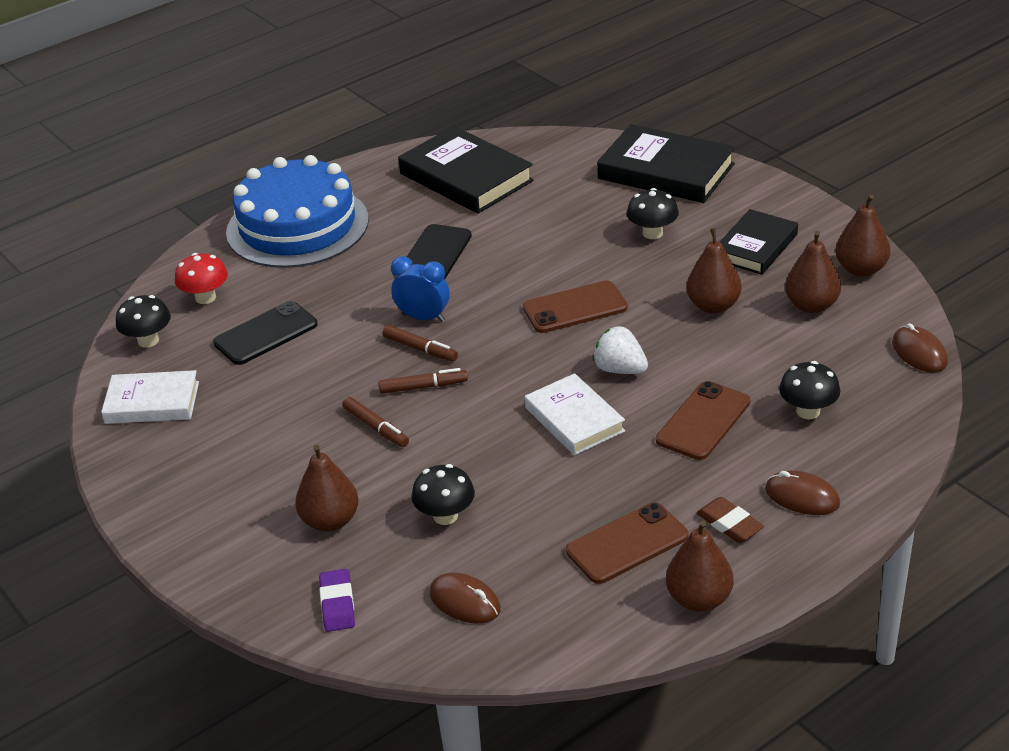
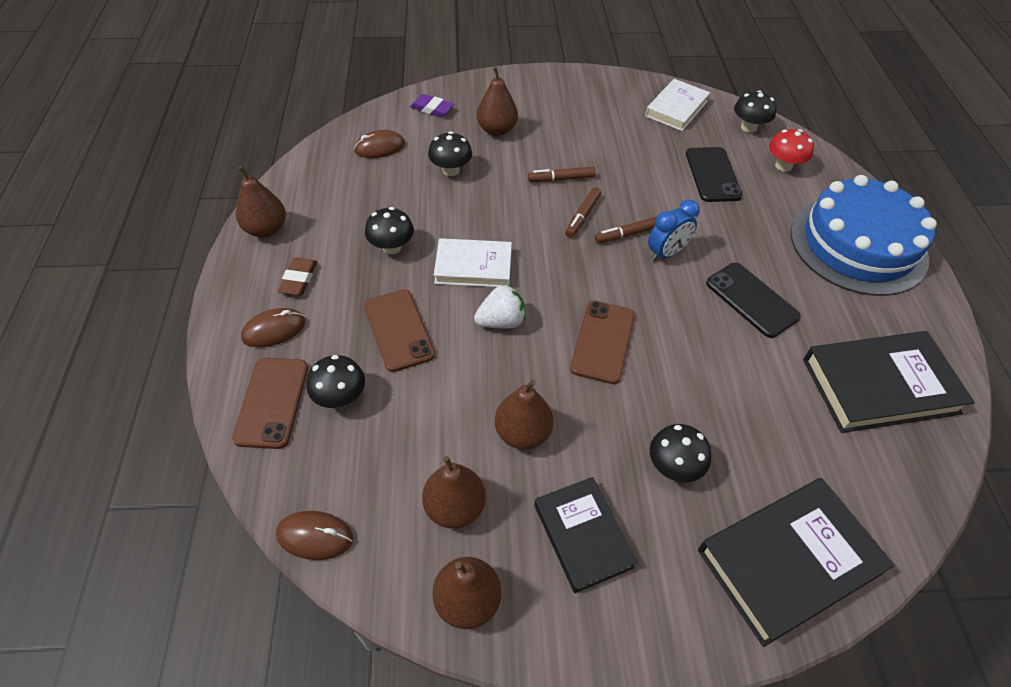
camera: 120 degrees right, 15 degrees up
(612, 488) = (392, 247): none -> black mushroom
(627, 543) = (341, 226): brown phone -> brown phone (272, 402)
(729, 524) = (298, 279): brown eraser -> brown eraser turned 75 degrees counterclockwise

